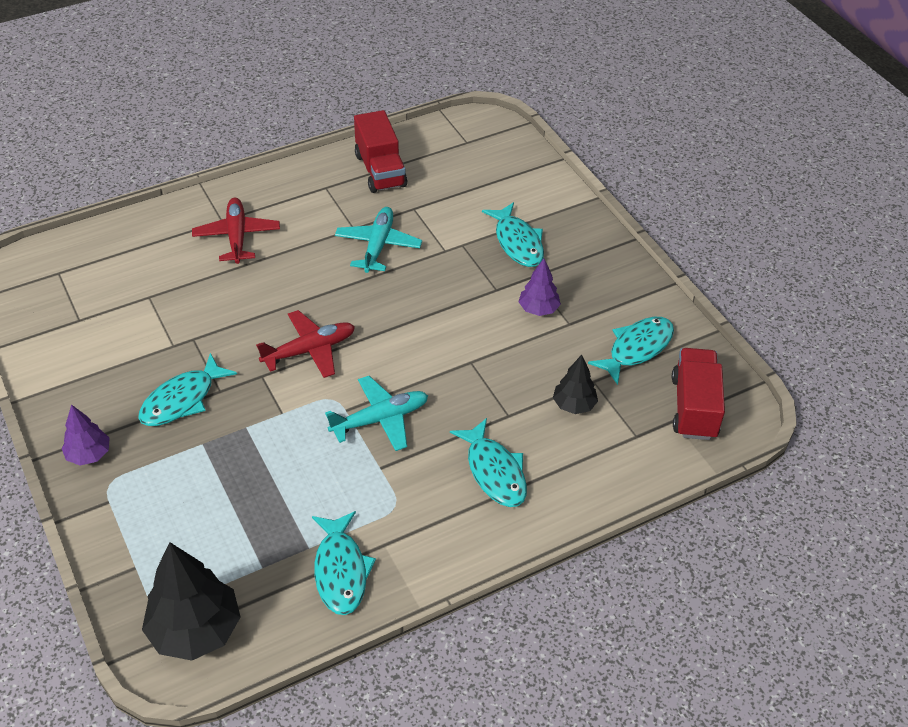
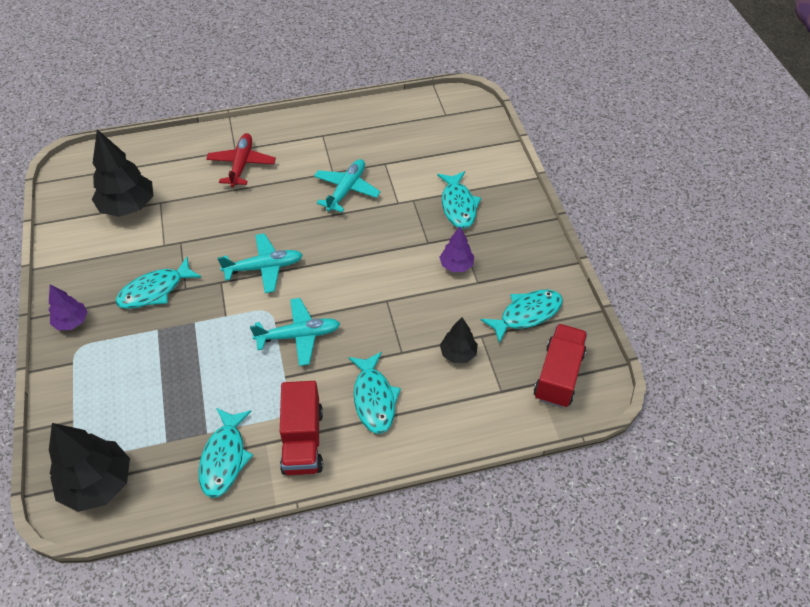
camera: 15 degrees right, 5 degrees up
(109, 308) = (128, 207): none -> black tree
(310, 350) = (264, 267): red plane -> turquoise plane
(380, 170) = (369, 128): red truck -> red truck (303, 440)

